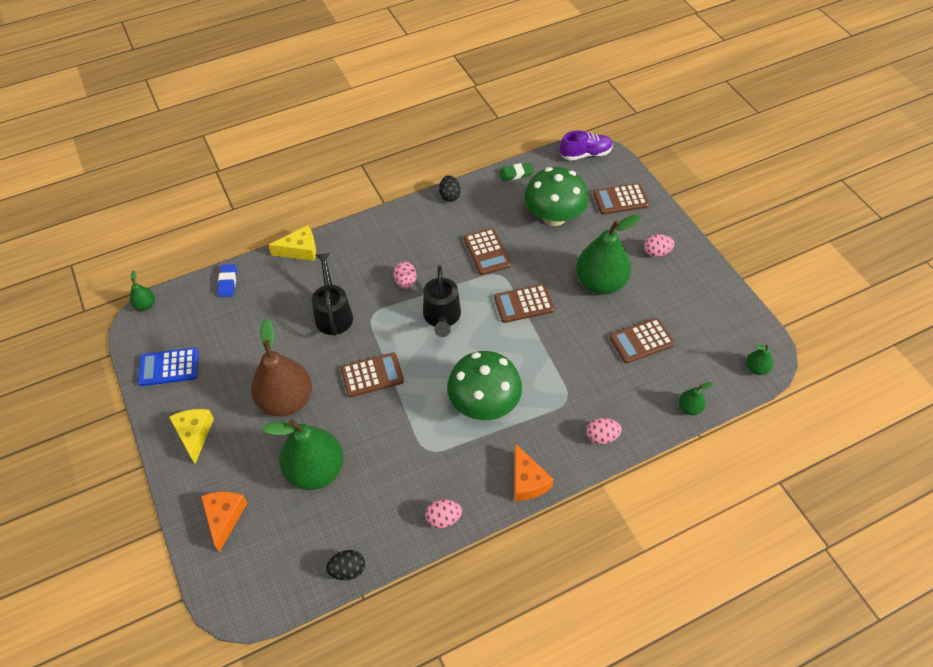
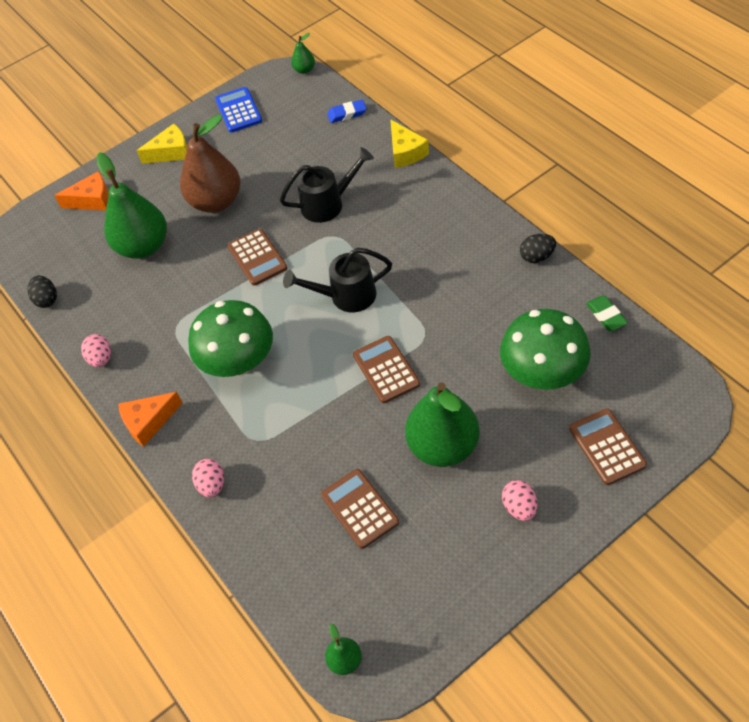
camera: 85 degrees right, 0 degrees up
(405, 282) = (387, 251): pink egg -> none
(487, 252) = (457, 315): brown calculator -> none
(585, 154) = (681, 388): purple shoe -> none
(689, 408) = (267, 578): green pear -> none

